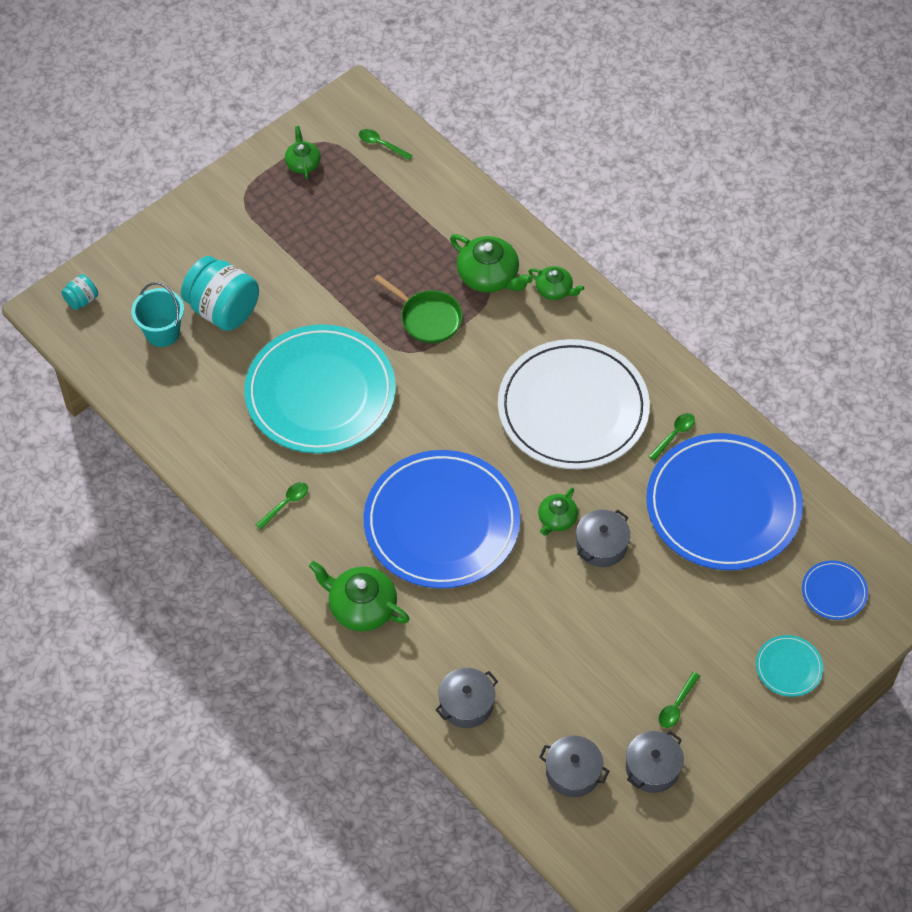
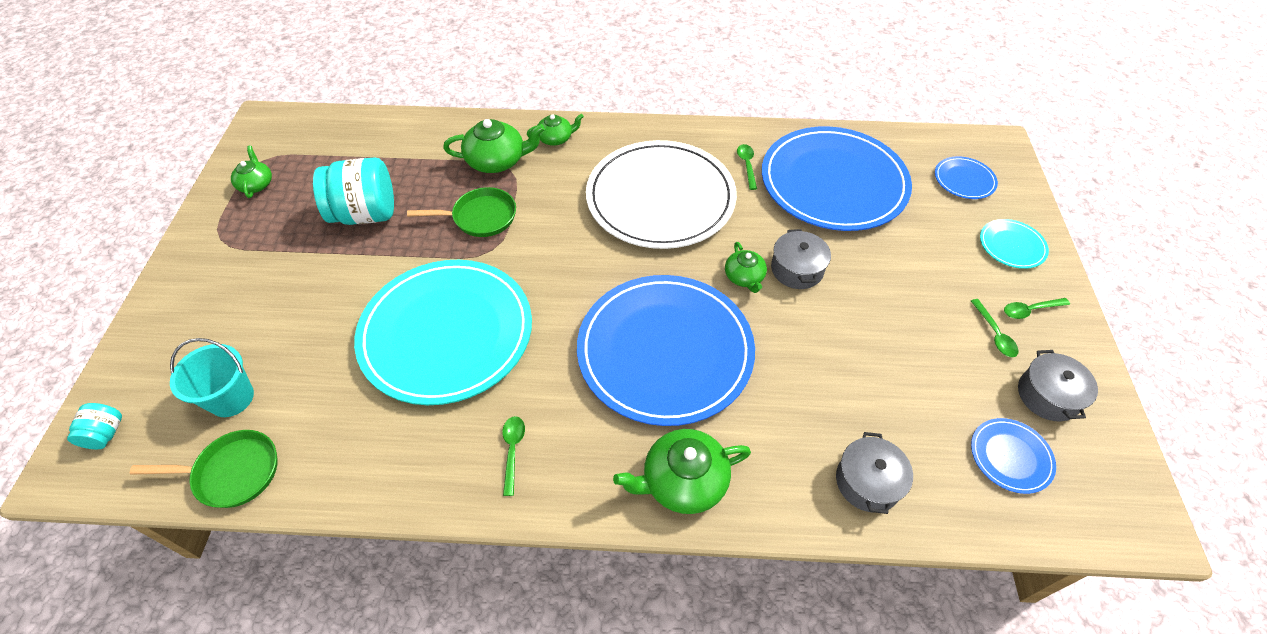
camera: 45 degrees left, 5 degrees down
(128, 384) = (232, 472): none -> green pan
(223, 309) = (281, 335): turquoise jar -> turquoise jar (365, 214)
(303, 163) = (256, 184): green teapot -> green teapot turned 45 degrees clockwise
(381, 144) = (316, 135): green spoon -> green spoon (1030, 310)
(573, 772) = (1010, 457): grey pot -> blue plate

